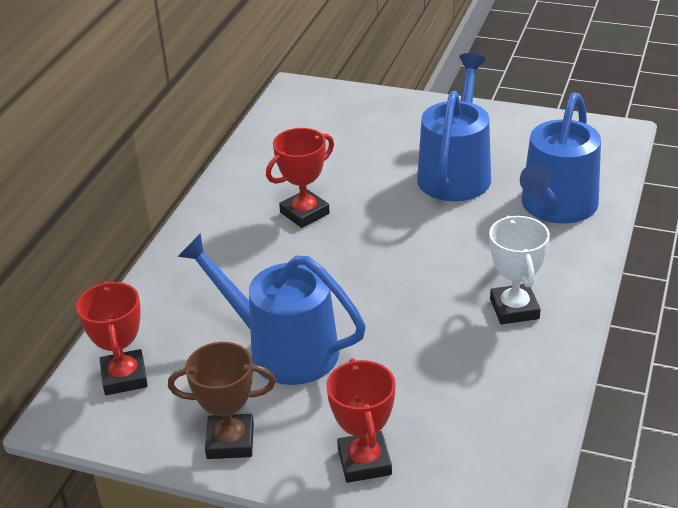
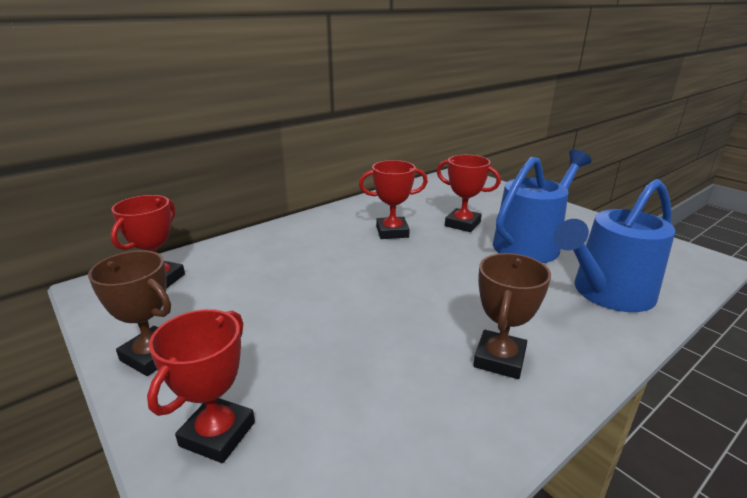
camera: 30 degrees right, 10 degrees down
(283, 349) = (275, 307): blue watering can -> none
(369, 172) = (462, 224): none -> red trophy
(514, 309) = (499, 359): white trophy -> brown trophy

